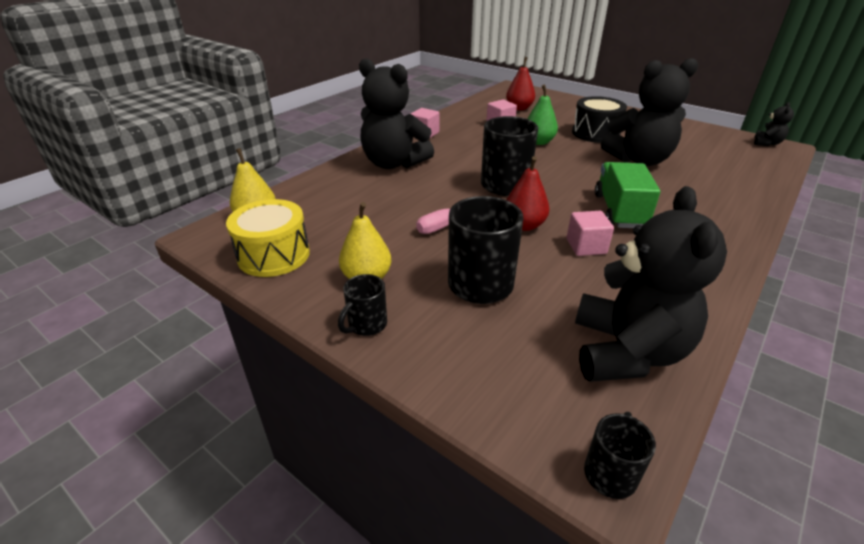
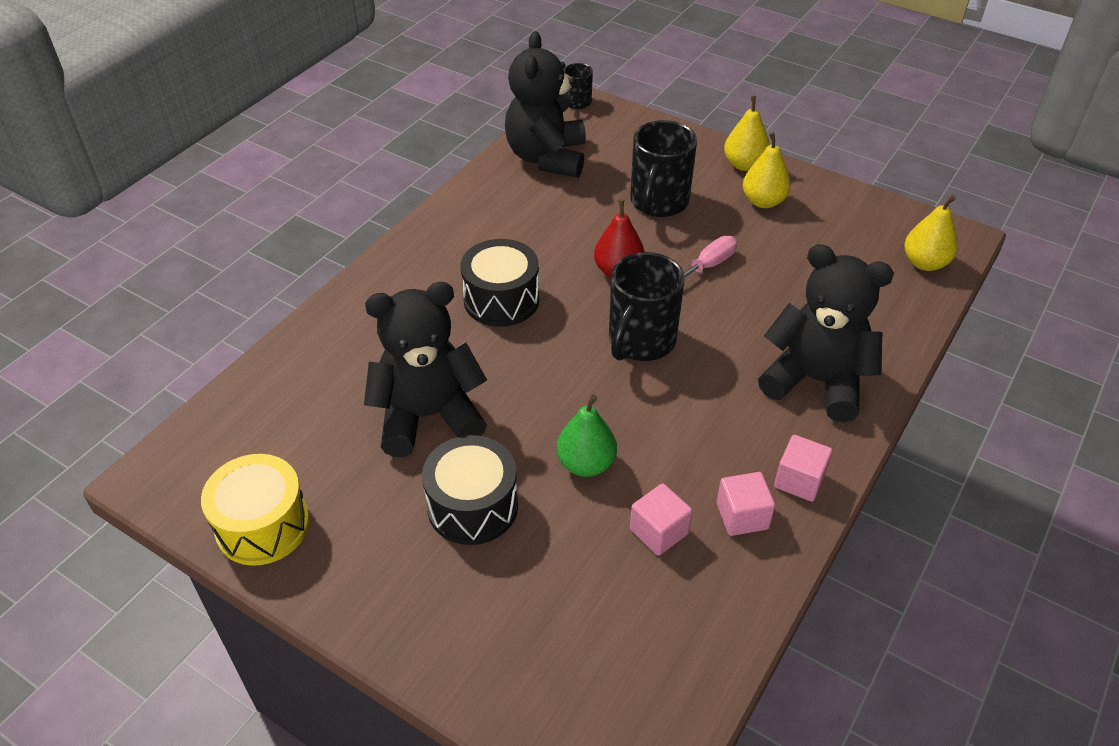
camera: 175 degrees right, 10 degrees up
(274, 255) = (866, 219): yellow drum -> yellow drum (263, 525)
(366, 325) = (744, 164): black mug -> yellow pear
(519, 108) = (618, 622): red pear -> none
(586, 246) = (554, 247): pink cube -> pink cube (742, 516)
(619, 211) = (501, 300): green truck -> black drum
(766, 143) = (168, 488): black teddy bear -> none

